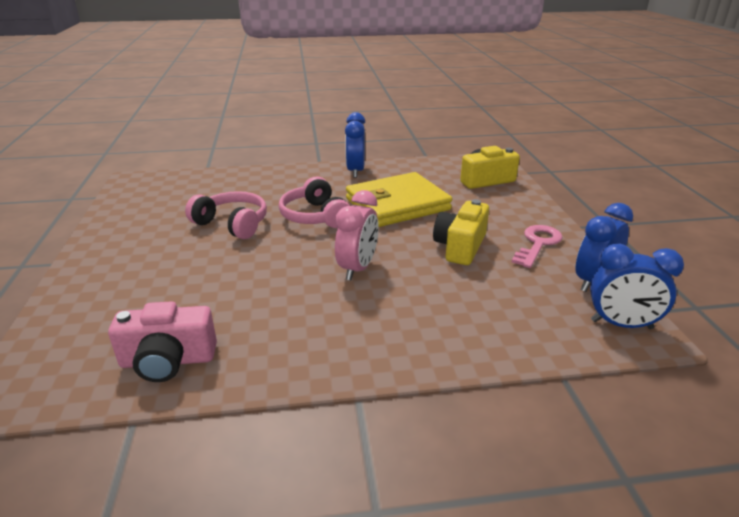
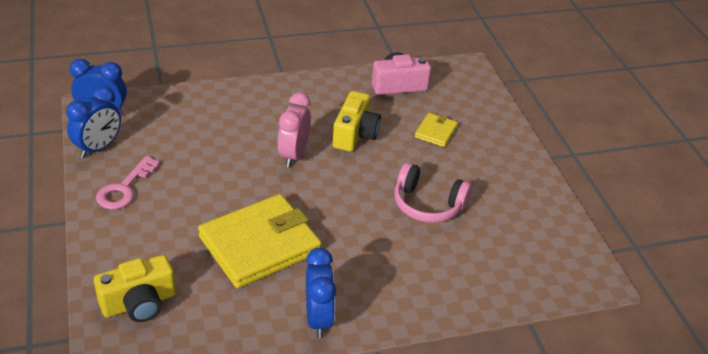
camera: 170 degrees right, 10 degrees up
(167, 288) = (436, 132): none -> yellow wallet
(315, 216) = (348, 220): pink headphones -> none
(460, 247) = (201, 182): yellow camera -> yellow camera (355, 134)

